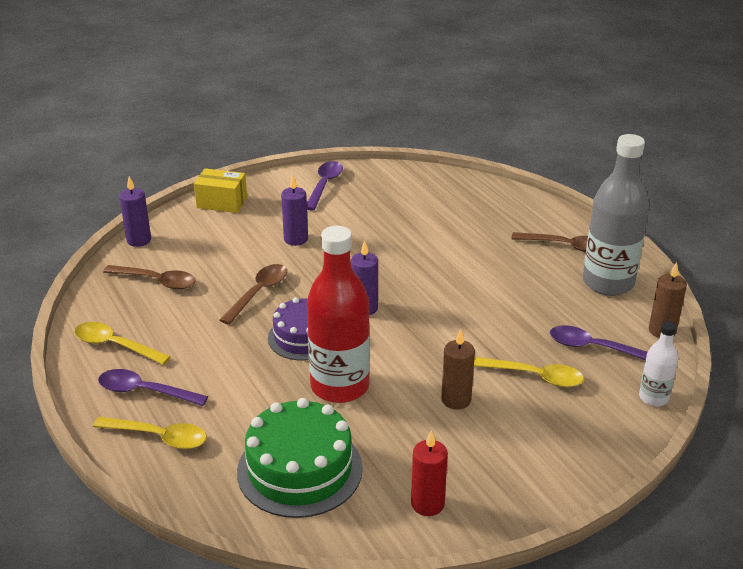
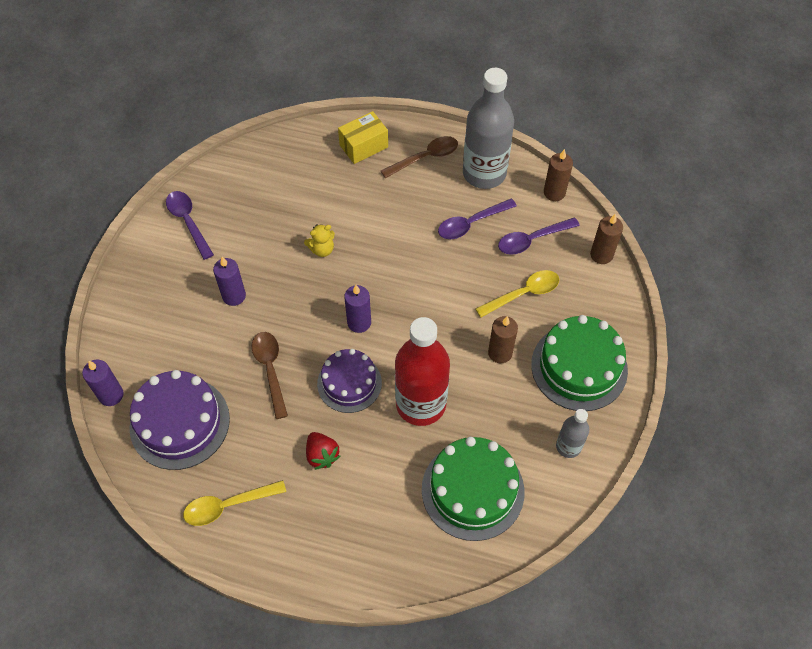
camera: 45 degrees left, 25 degrees up
(145, 391) = (302, 523): purple spoon -> purple spoon (471, 223)
(156, 281) = (179, 423): brown spoon -> purple cake
(158, 437) = (358, 549): yellow spoon -> none
(219, 364) = (322, 455): none -> red strawberry
(222, 202) = (128, 303): yellow box -> yellow box (364, 146)
(399, 251) = (322, 249): none -> yellow teddy bear
(427, 504) = (568, 446): red candle -> grey bottle
(518, 458) = (579, 367): none -> green cake
(653, 398) = (601, 255): white bottle -> brown candle

